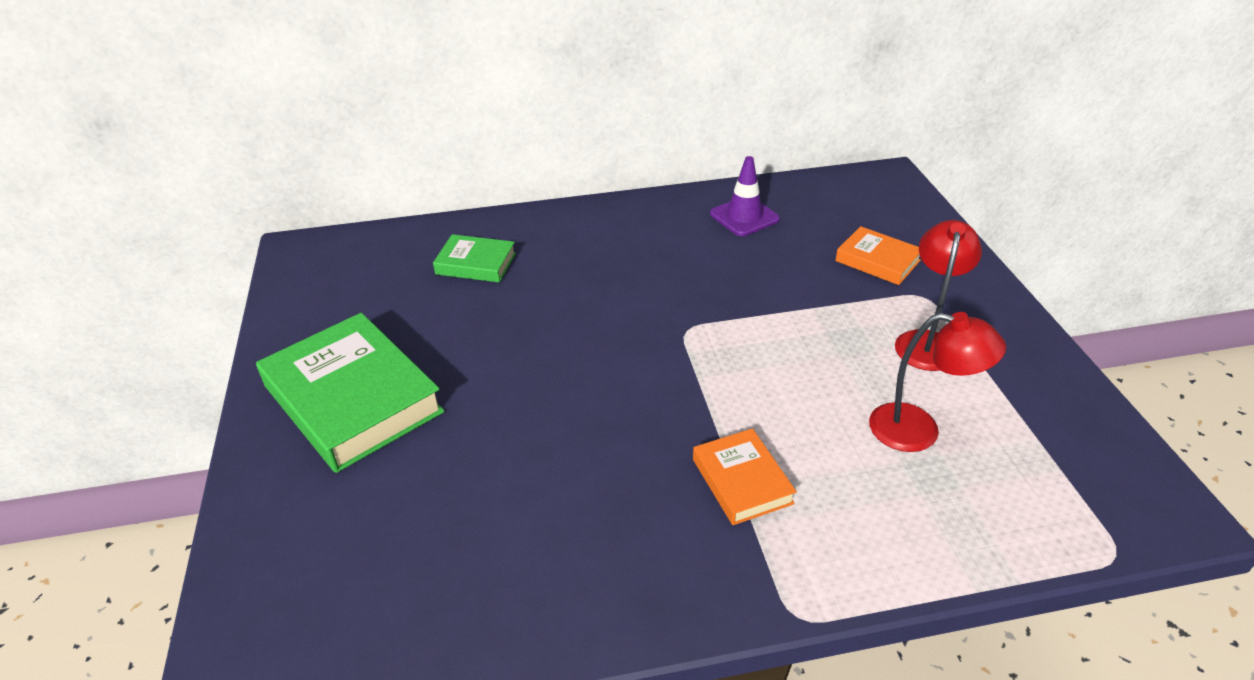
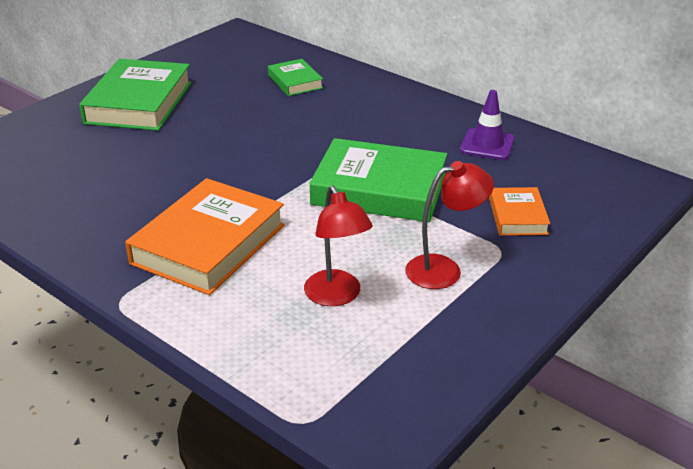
camera: 50 degrees right, 5 degrees down
(742, 481) = (209, 244): orange book -> orange book, size x1.93
(754, 313) = (379, 189): none -> green book

